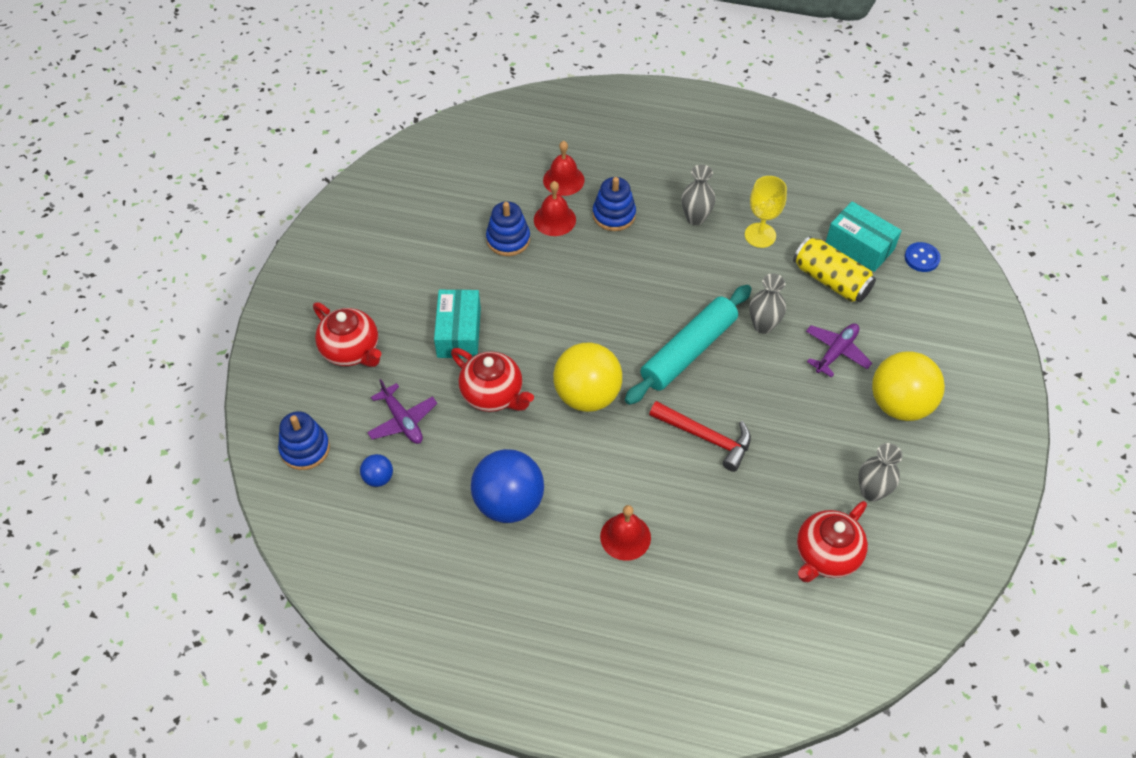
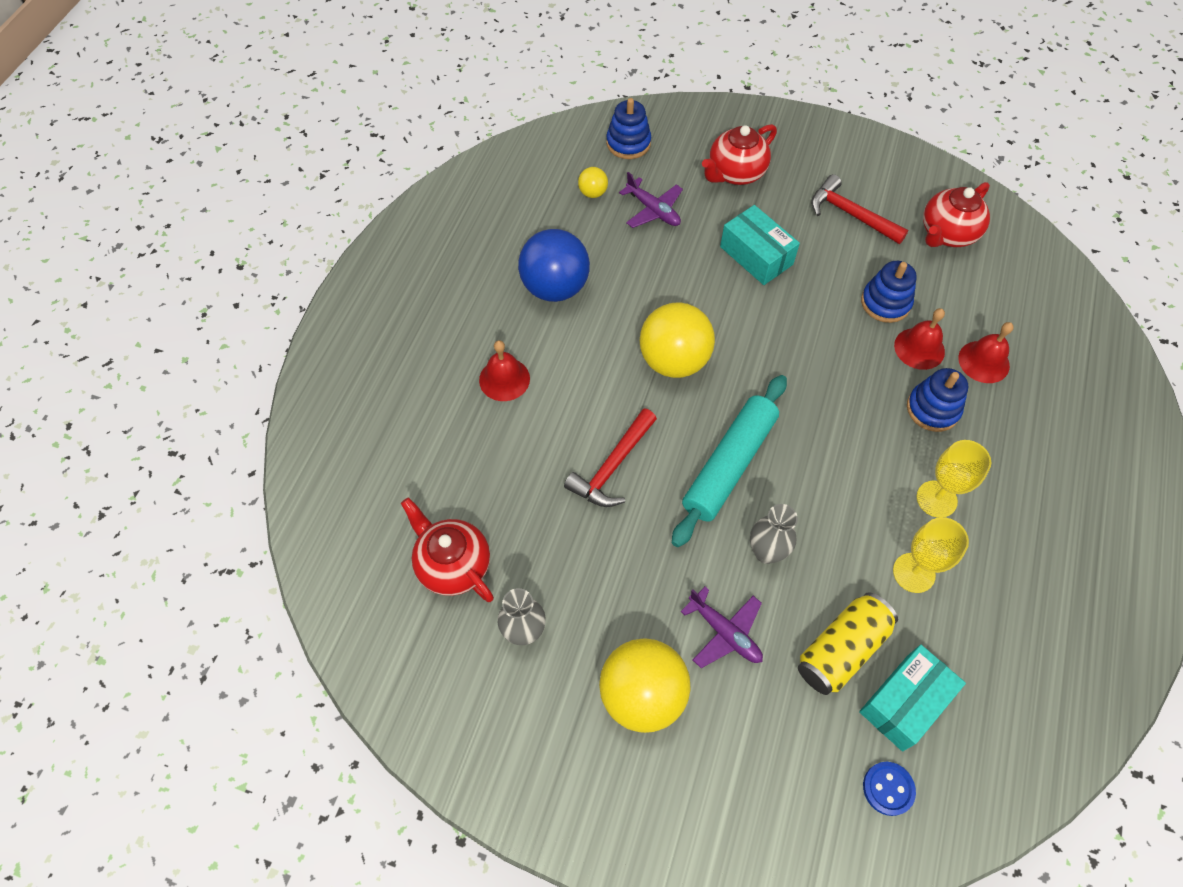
camera: 95 degrees right, 5 degrees up
(378, 478) = (593, 193): blue ball -> yellow ball
(402, 420) = (653, 210): purple plane -> purple plane turned 105 degrees counterclockwise
(406, 259) = (851, 214): none -> red hammer
(459, 333) = (756, 255): turquoise box -> turquoise box turned 45 degrees clockwise
(493, 394) = (679, 280): red teapot -> red teapot (947, 234)
(688, 351) = (729, 464): turquoise rolling pin -> turquoise rolling pin turned 75 degrees clockwise
(695, 218) = (936, 499): grey vase -> yellow goblet

